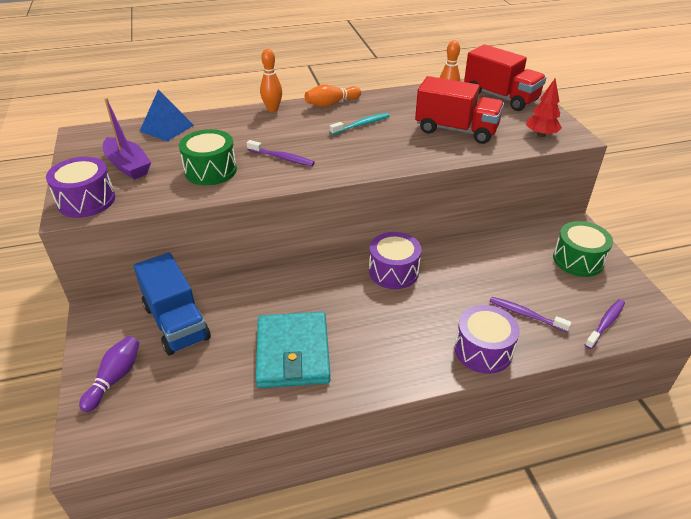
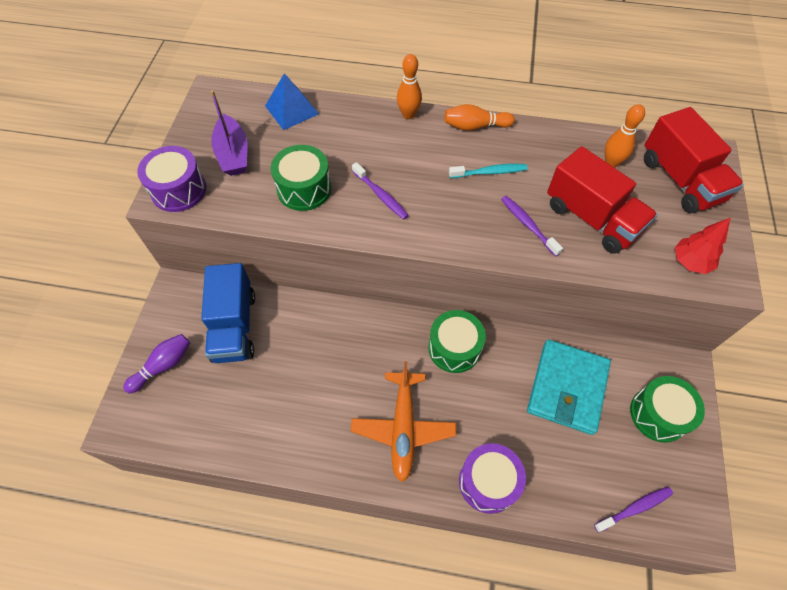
camera: 25 degrees right, 20 degrees up
(293, 353) = (314, 404): turquoise wallet -> turquoise wallet (567, 388)
(386, 340) = (403, 428): none -> orange plane
(393, 271) = (454, 348): purple drum -> green drum
(525, 315) = (556, 459): purple toothbrush -> purple toothbrush (528, 225)

